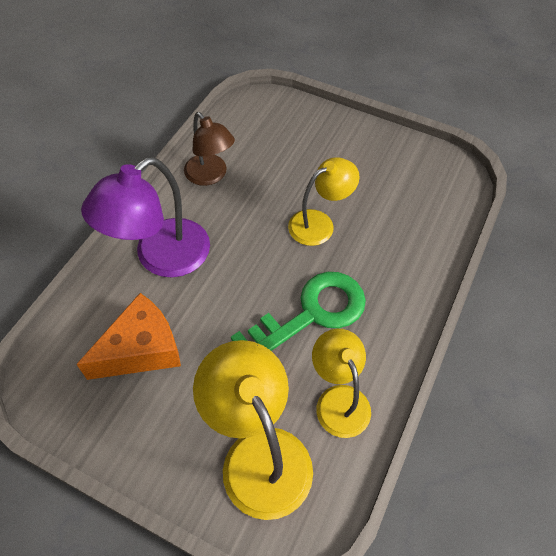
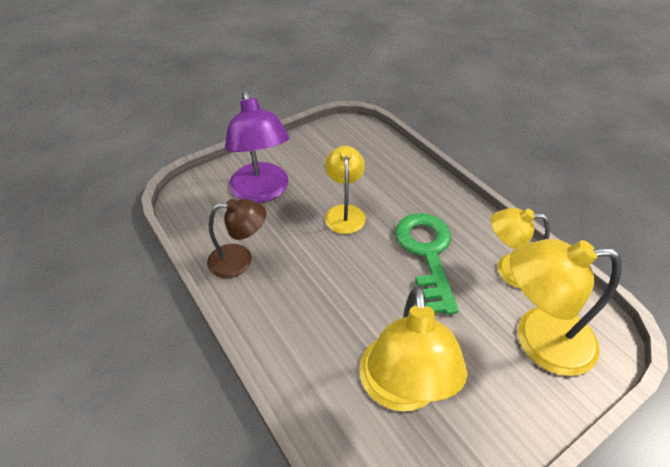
camera: 60 degrees left, 10 degrees down
(141, 349) = (401, 390): orange cheese -> yellow lamp
(161, 258) = (306, 334): purple lamp -> purple lamp (262, 192)

